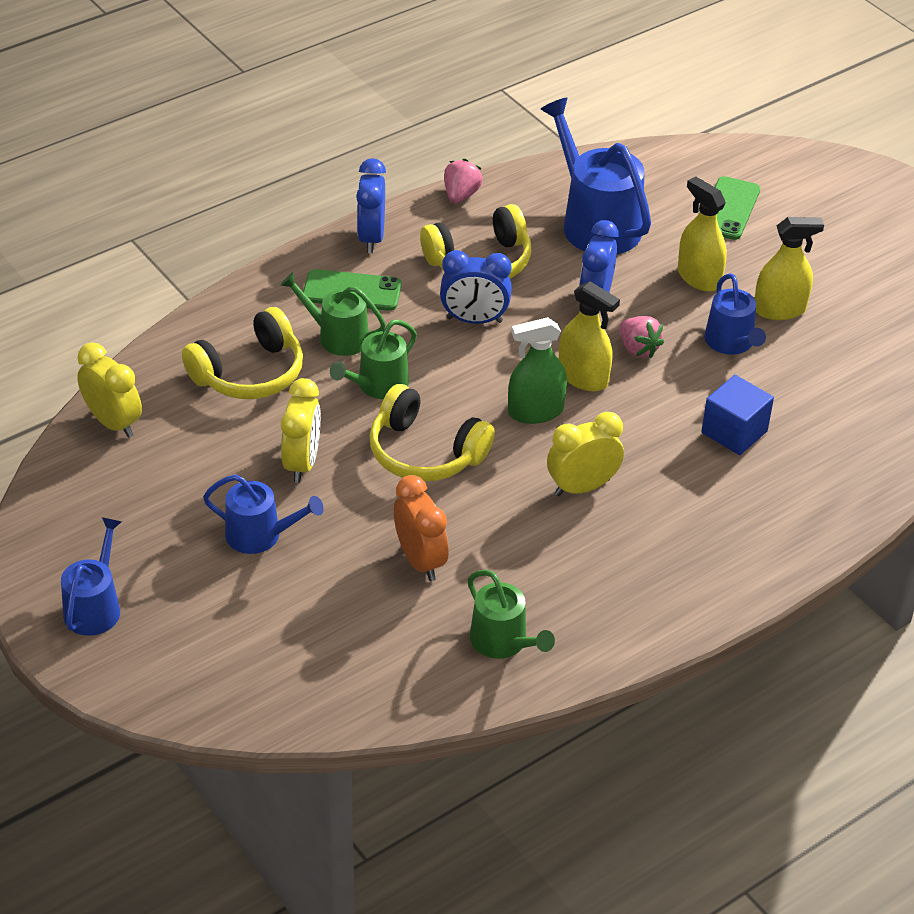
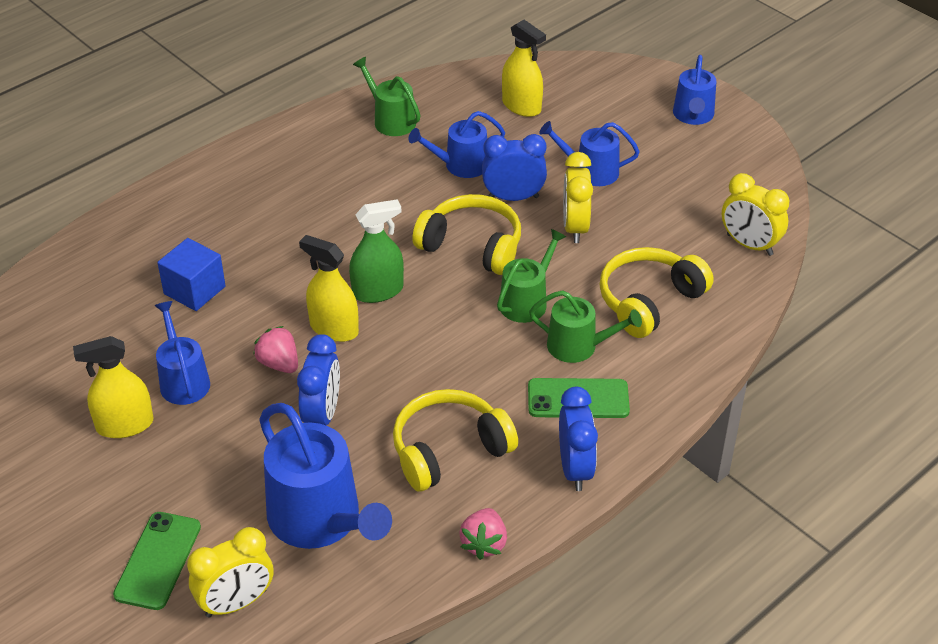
camera: 175 degrees right, 0 degrees up
(420, 560) = (461, 165): orange clock -> blue watering can
(474, 320) = (446, 379): blue clock -> blue clock (513, 197)
(582, 487) = (334, 230): yellow clock -> yellow clock (236, 603)
(699, 277) = (207, 456): yellow spray bottle -> yellow spray bottle (521, 106)

